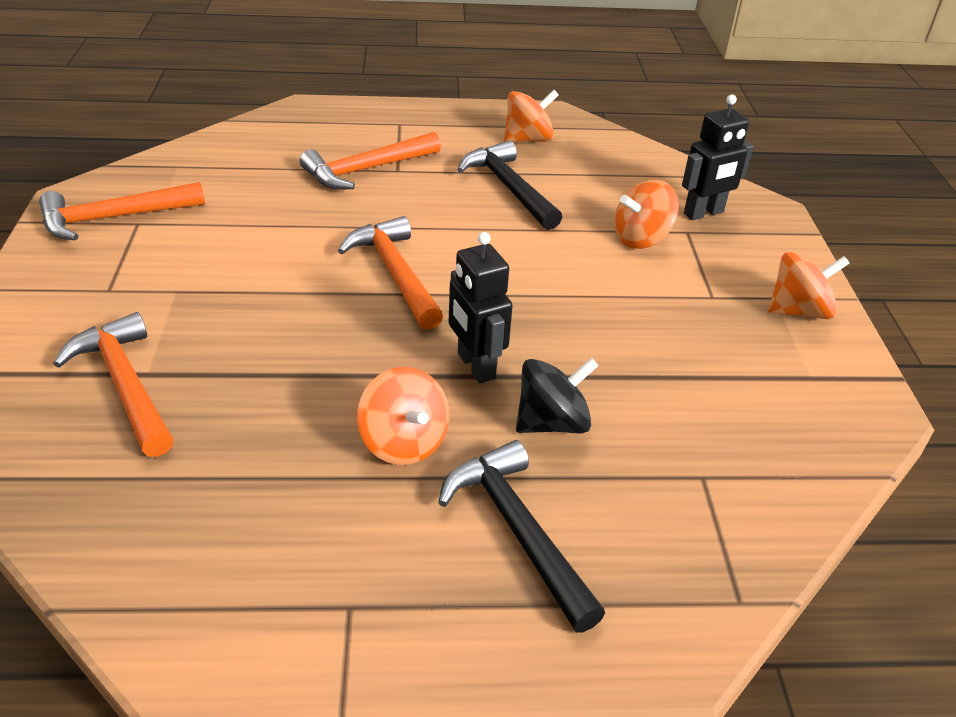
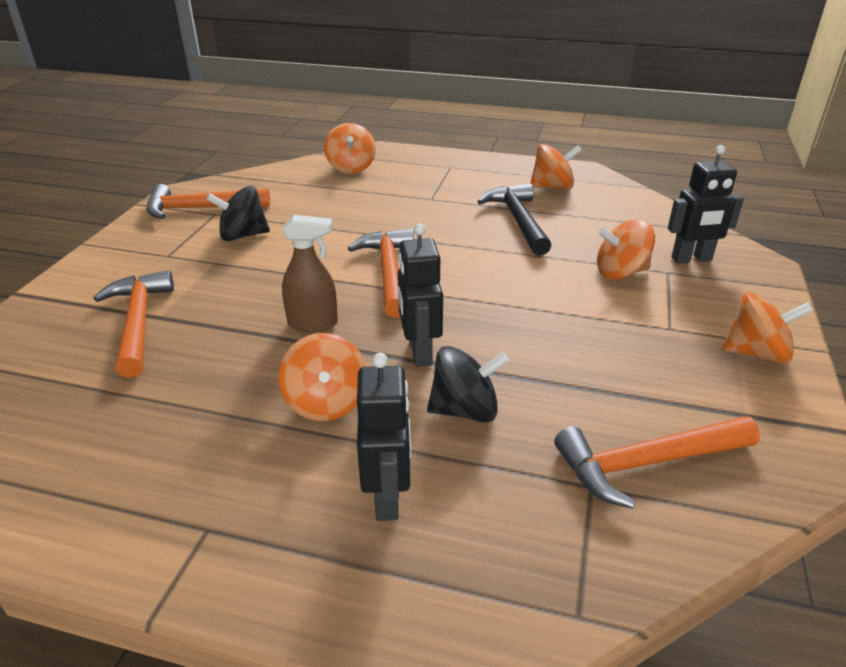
camera: 20 degrees right, 5 degrees down
(192, 249) = (242, 235): none -> black spinning top
(279, 137) = (351, 167): none -> orange spinning top
(340, 351) = (313, 323): none -> brown spray bottle
(366, 169) = (406, 196): orange hammer -> orange hammer (647, 463)
(518, 531) = (387, 497): black hammer -> black robot

